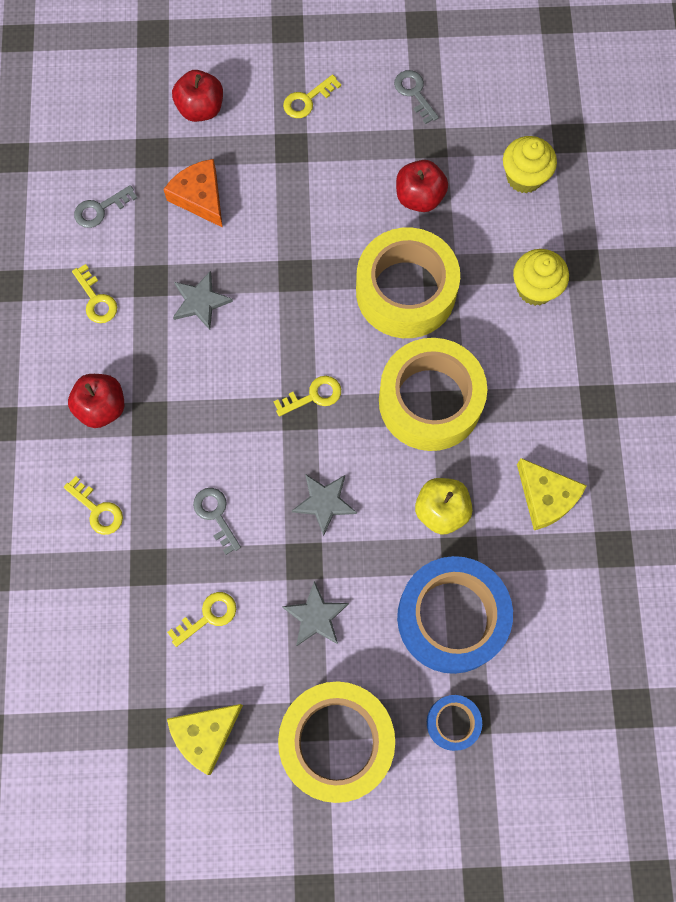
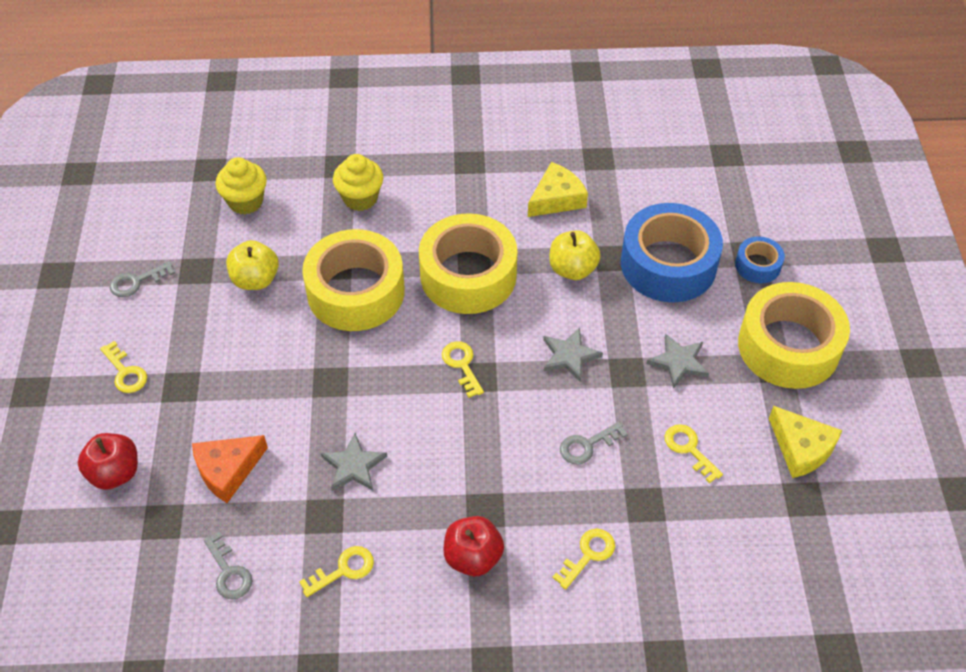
camera: 90 degrees left, 20 degrees down
(419, 197) = (255, 279): red apple -> yellow apple

